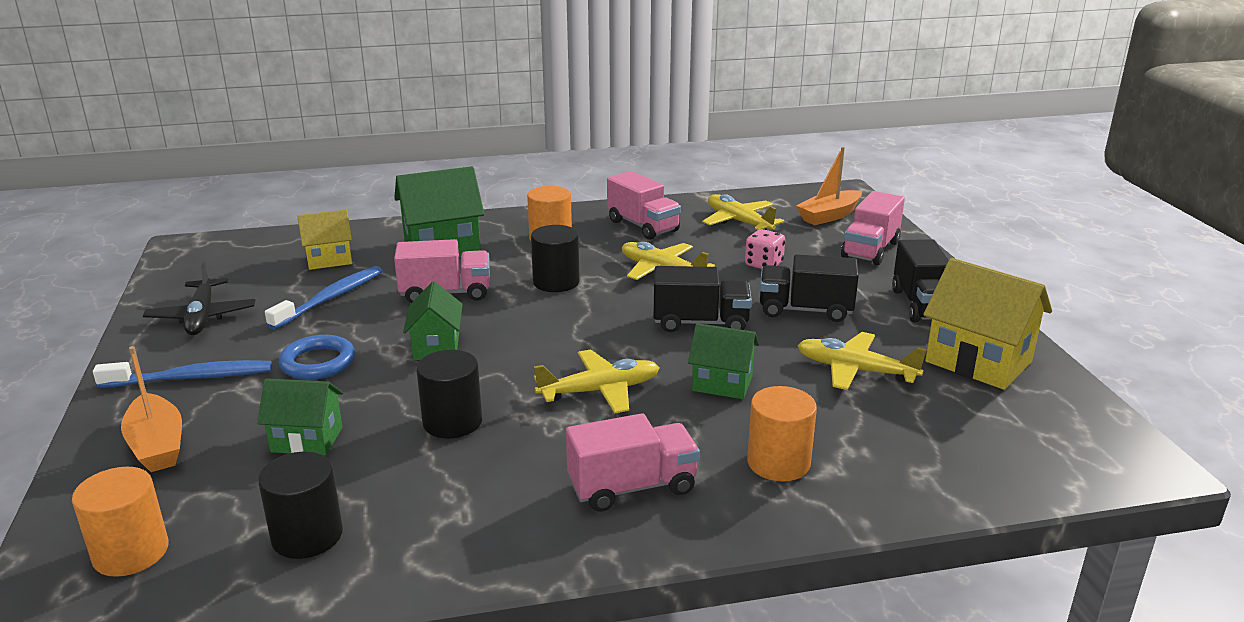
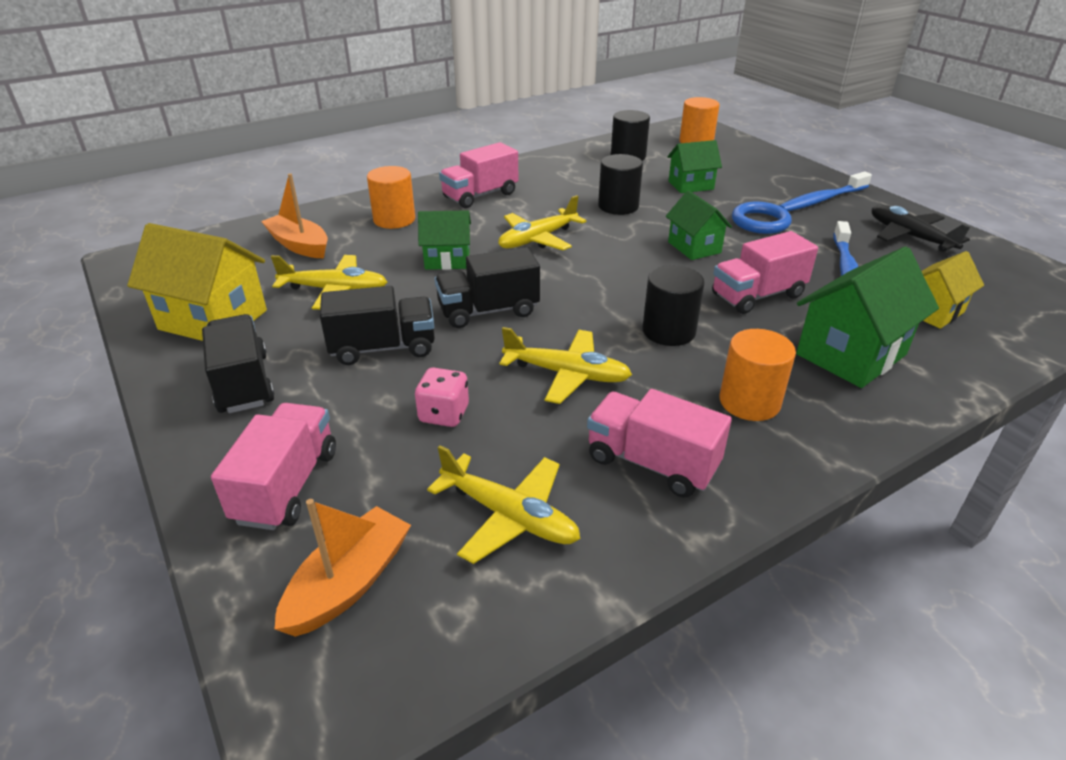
camera: 160 degrees right, 10 degrees up
(157, 445) = (766, 171): orange boat -> orange boat (299, 245)

